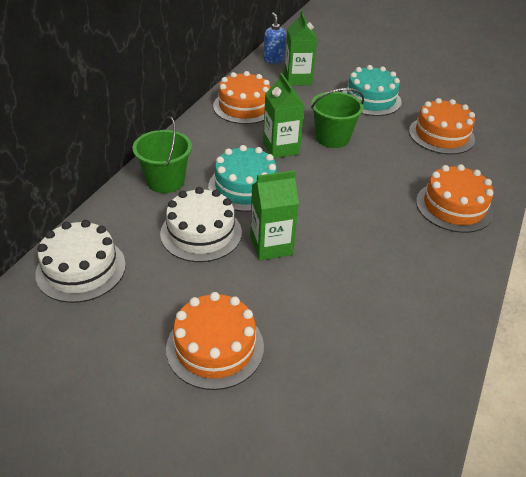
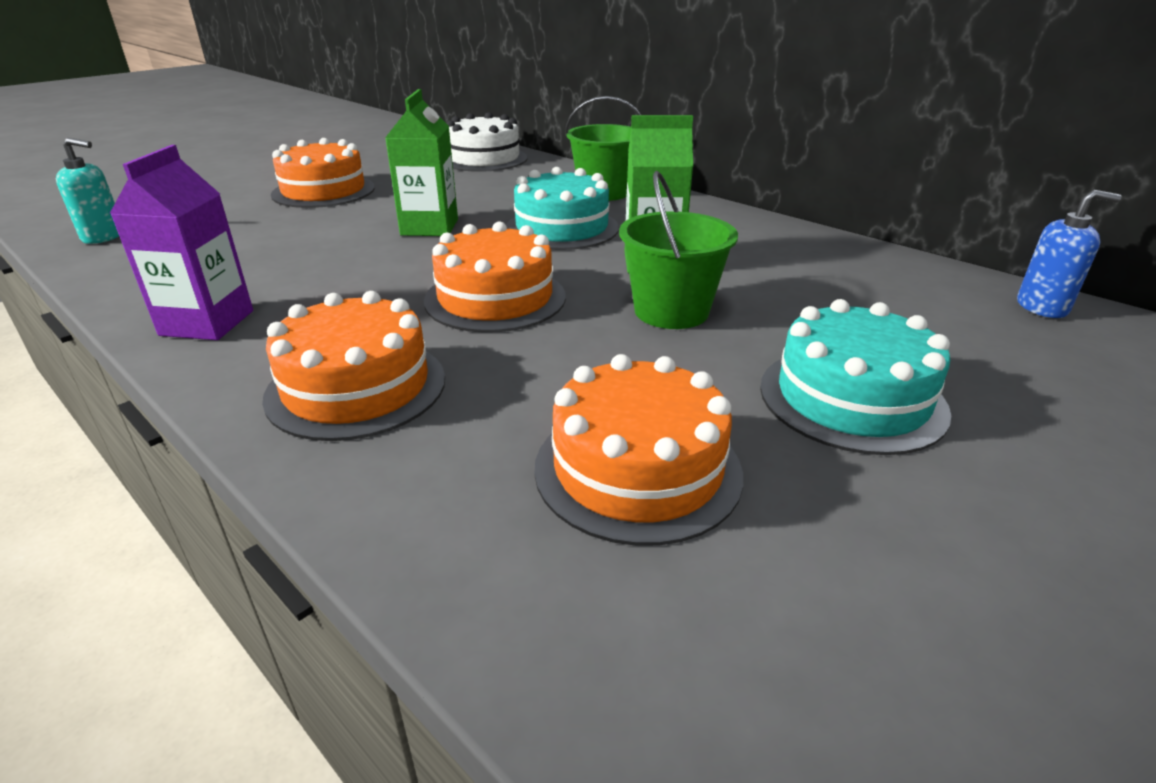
camera: 110 degrees right, 10 degrees down
(201, 233) = (489, 199): white cake -> none
(244, 107) = (802, 253): orange cake -> orange cake (495, 298)
(298, 79) = (943, 319): green carton -> none
(391, 446) = (104, 236): none -> turquoise soap dispenser
(450, 284) = (207, 323): none -> purple carton

